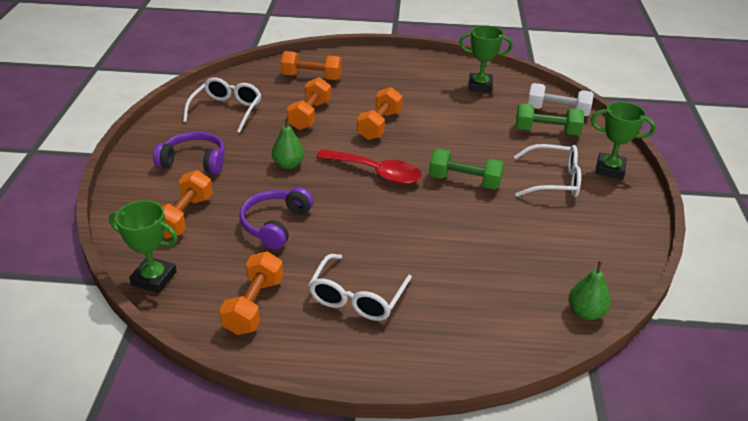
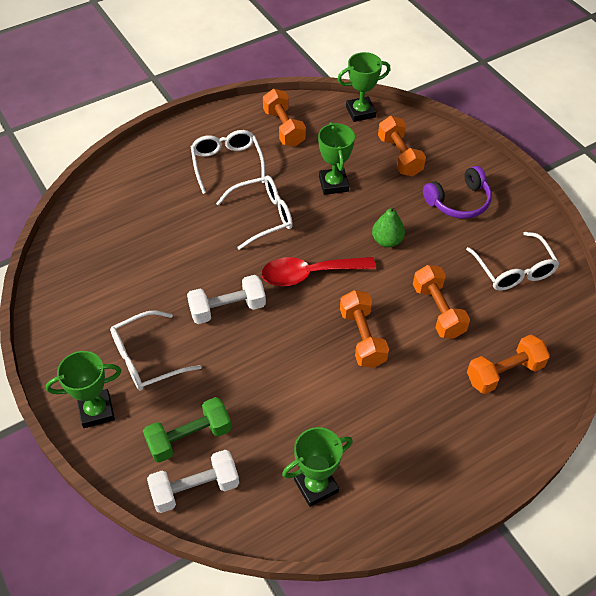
camera: 145 degrees right, 15 degrees up
(275, 224) = (333, 184): purple headphones -> green trophy
(370, 230) = (263, 216): none -> white glasses
(464, 181) = (227, 309): green dumbbell -> white dumbbell
(585, 312) = (66, 232): green pear -> none

